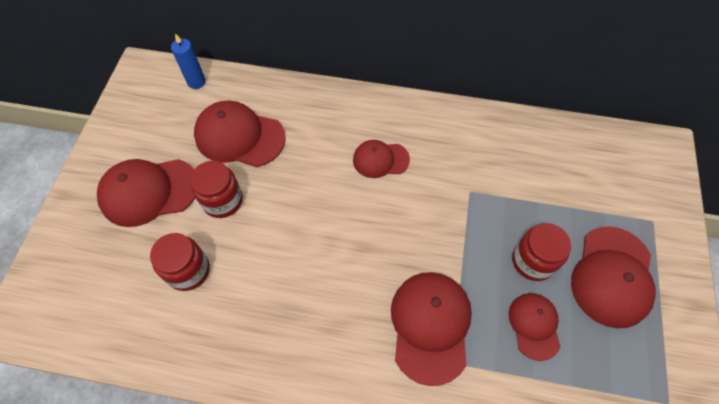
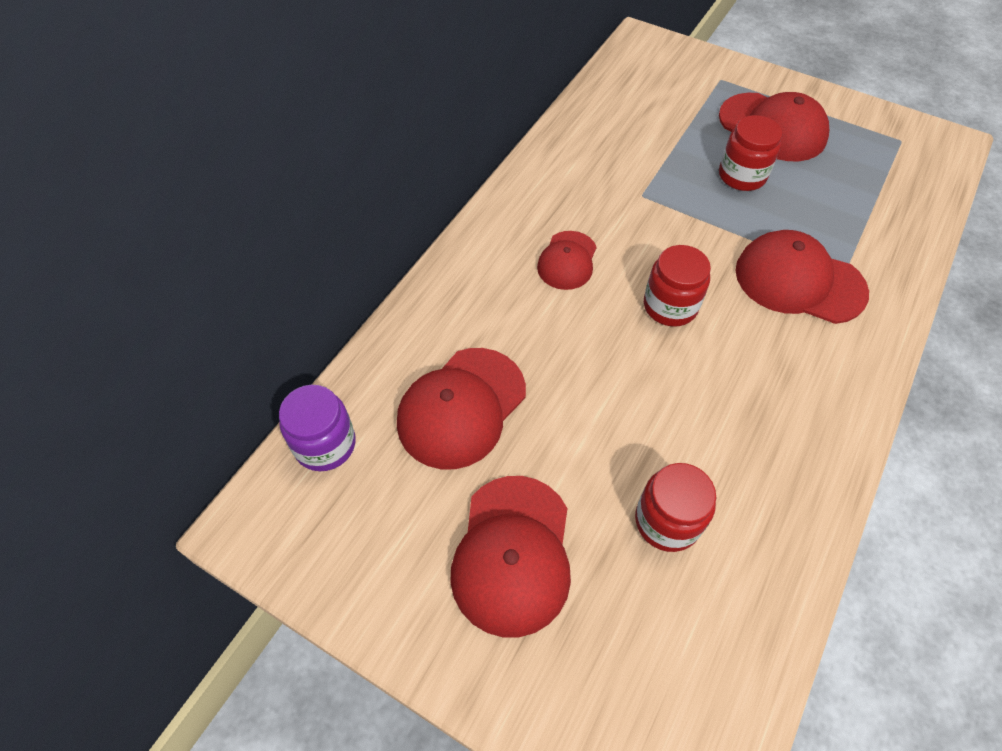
camera: 70 degrees left, 5 degrees down
(196, 82) = (325, 444): blue candle -> purple jar
(222, 200) = (565, 453): red jar -> red jar (670, 306)
(534, 325) = (813, 200): red cap -> none

